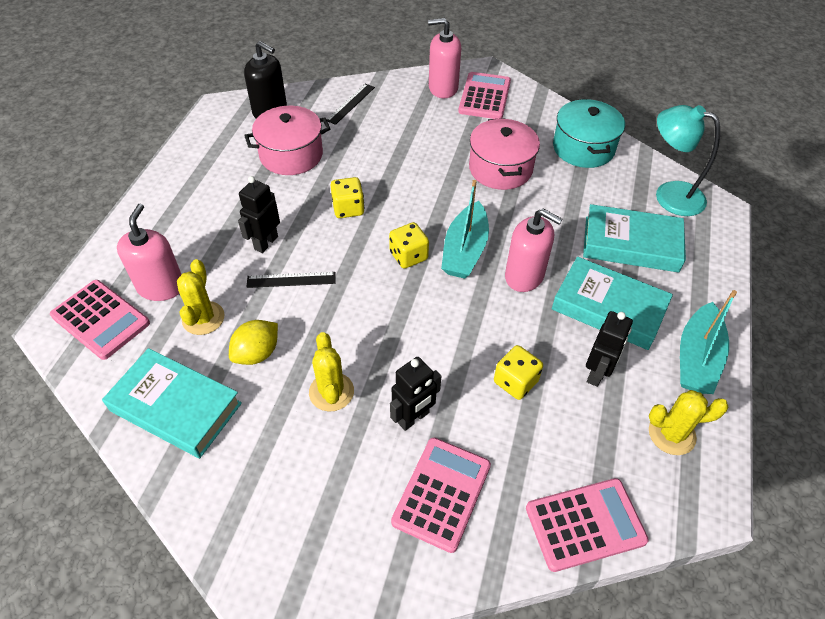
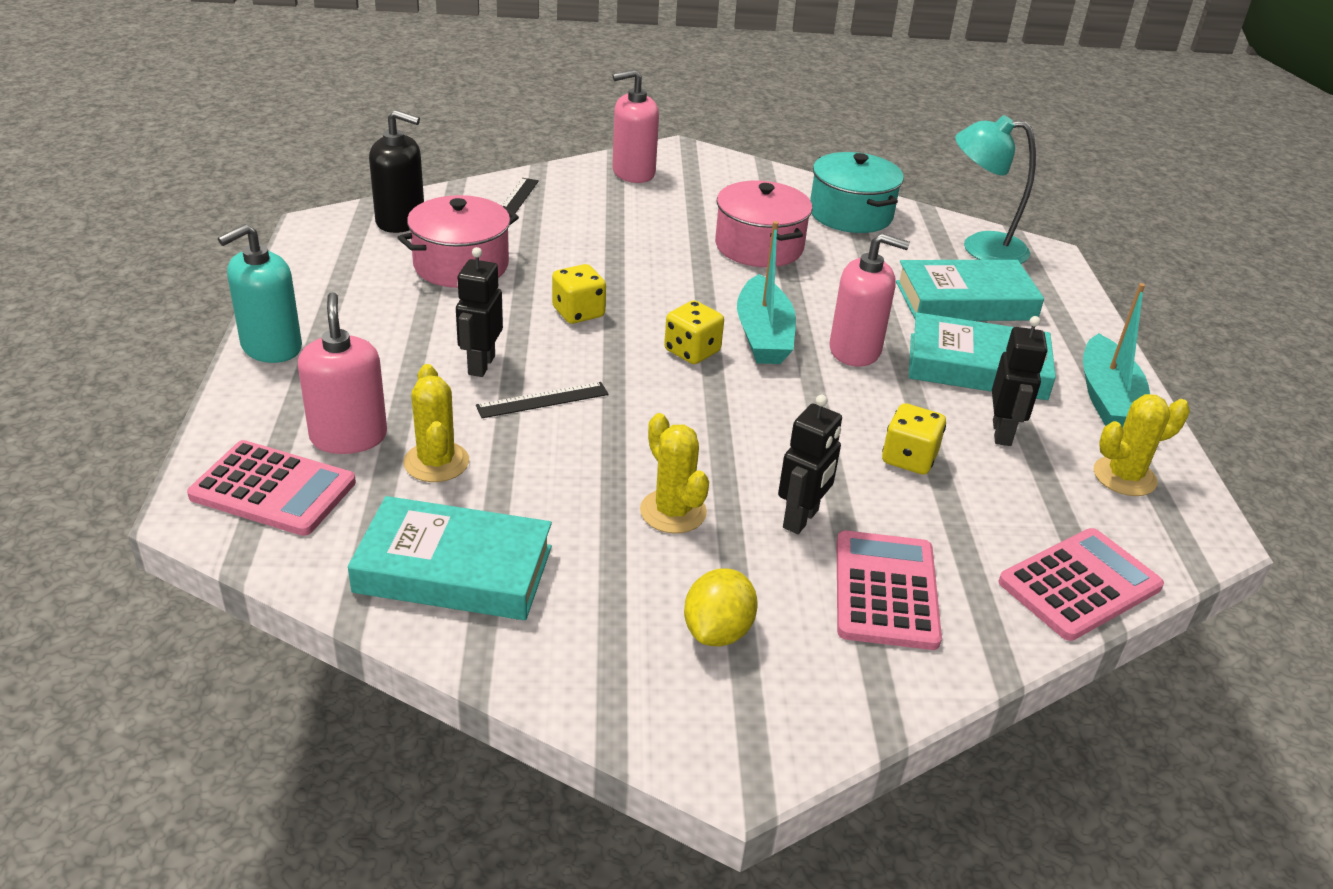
camera: 20 degrees left, 15 degrees down
(147, 205) = (271, 347): none -> turquoise soap dispenser
(257, 353) = (541, 488): yellow lemon -> yellow lemon (717, 631)
(484, 97) = (694, 176): pink calculator -> none

